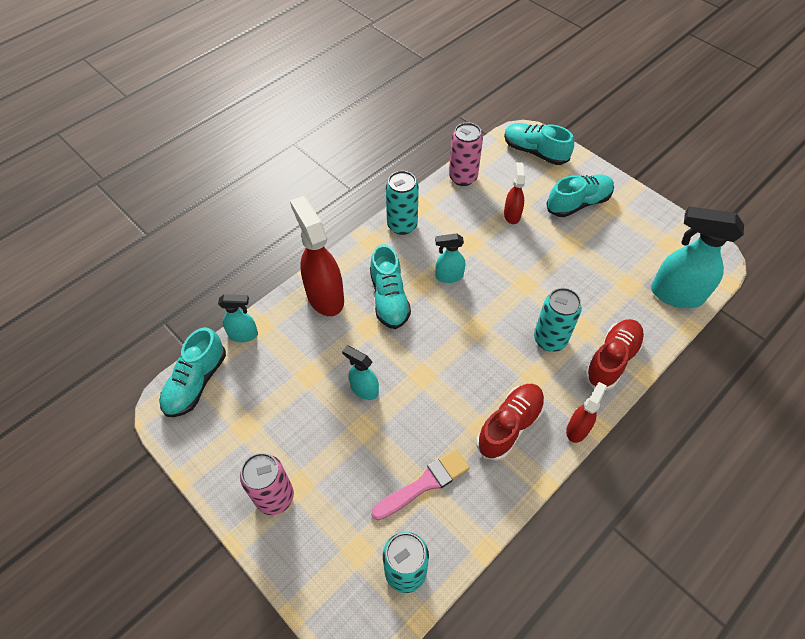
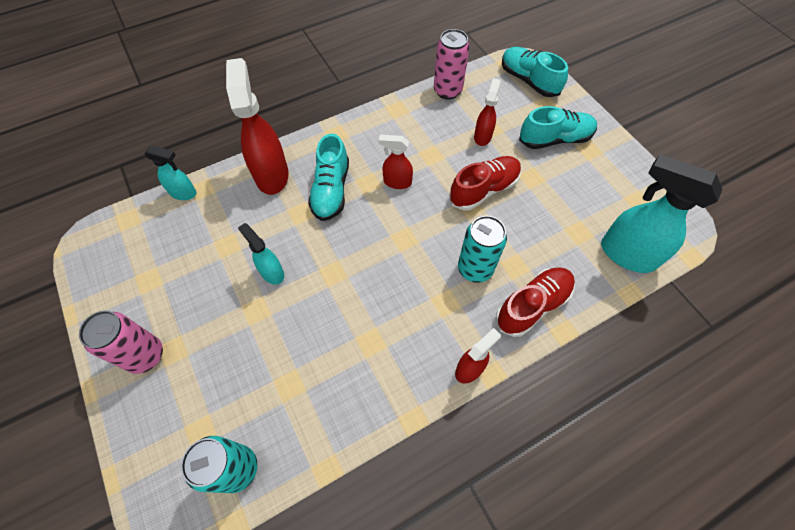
camera: 15 degrees right, 5 degrees up
(196, 382) = (123, 227): turquoise shoe -> none
(402, 225) = (371, 124): turquoise can -> none
(424, 484) = (292, 383): pink brush -> none
(448, 276) = (397, 182): turquoise spray bottle -> red spray bottle
(509, 425) = (400, 346): red shoe -> red shoe (484, 190)

